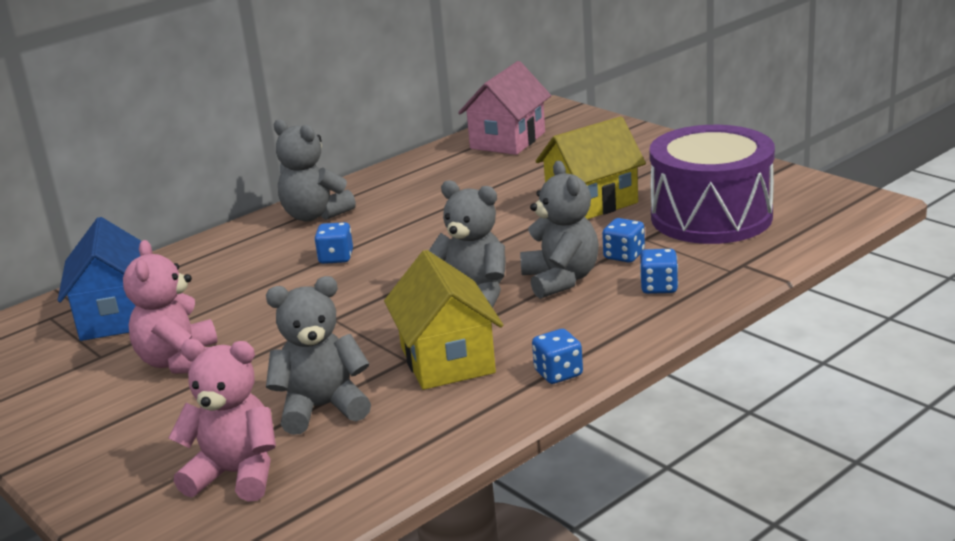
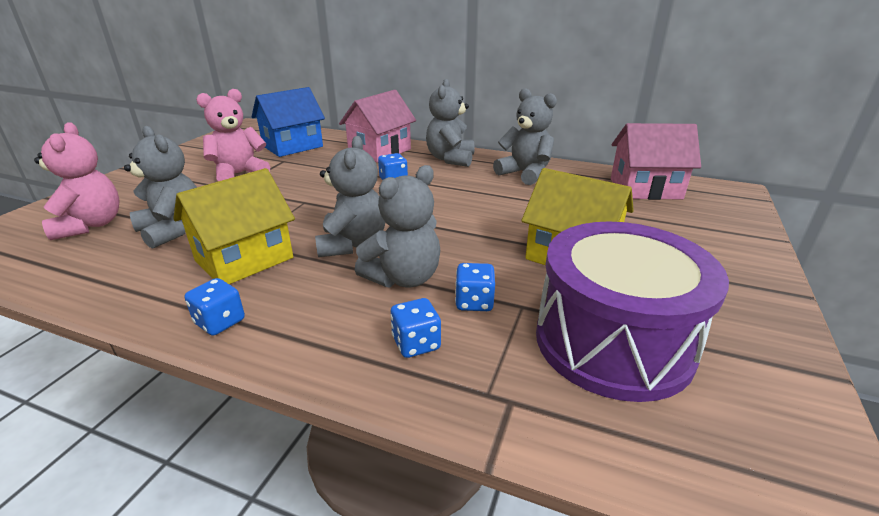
camera: 60 degrees right, 5 degrees up
(228, 255) = (380, 151): none -> pink house
(408, 184) = (525, 174): none -> grey teddy bear

